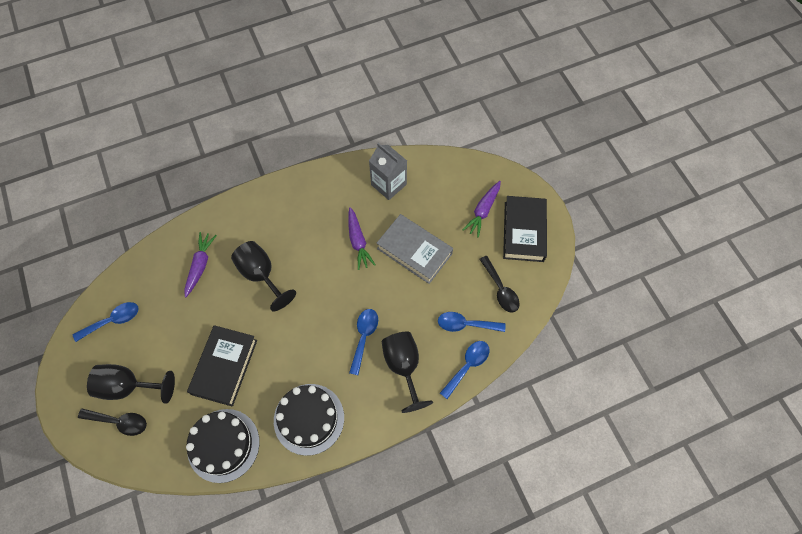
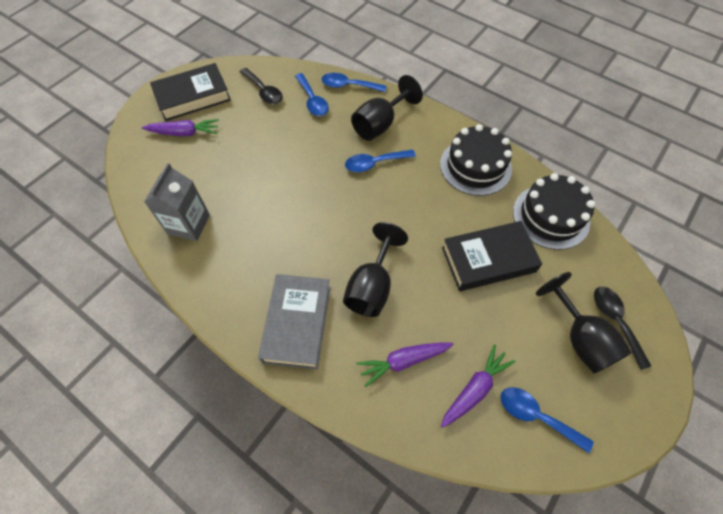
camera: 120 degrees left, 5 degrees down
(358, 241) = (277, 217): purple carrot -> purple carrot (474, 389)
(414, 251) = (260, 166): grey book -> grey book (297, 323)
(500, 289) = (263, 91): black spoon -> black spoon turned 105 degrees clockwise

